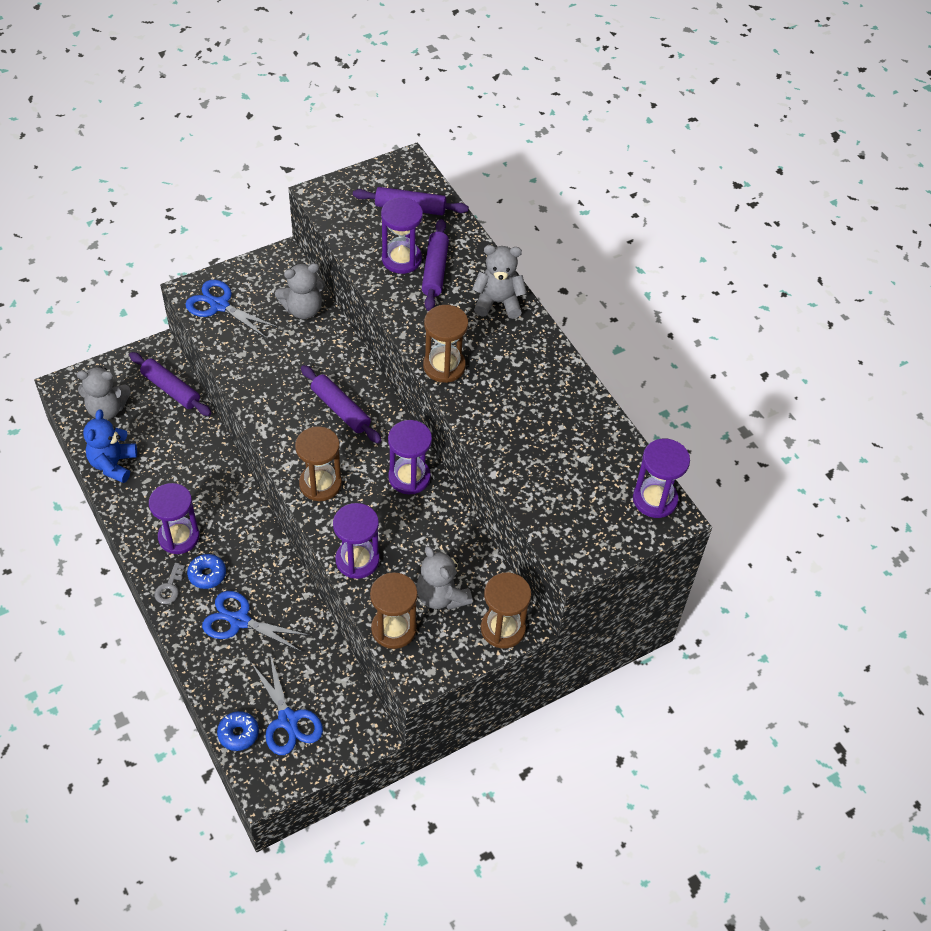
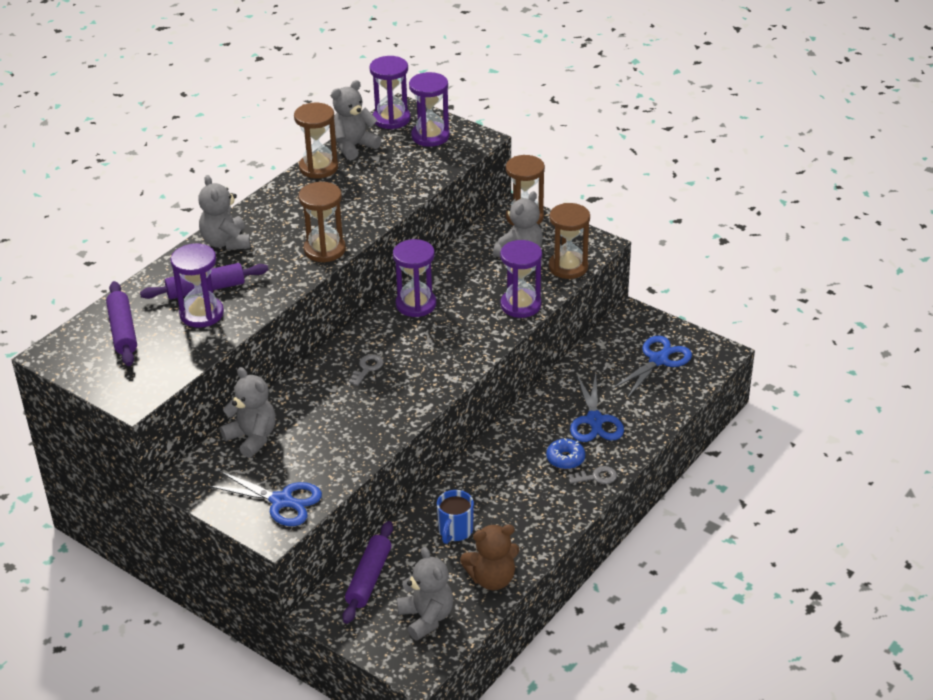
camera: 110 degrees left, 15 degrees down
(113, 464) = (492, 579): blue teddy bear -> brown teddy bear
(179, 461) = (455, 531): none -> blue mug
(179, 537) = (540, 494): purple hourglass -> purple hourglass (430, 136)
(219, 305) = (282, 501): blue scissors -> blue scissors turned 75 degrees counterclockwise
(238, 733) = (692, 381): blue donut -> none
(320, 484) = (459, 351): brown hourglass -> brown hourglass (318, 168)
(340, 409) = (367, 368): purple rolling pin -> grey key
(614, 447) = (353, 146): none -> grey teddy bear

